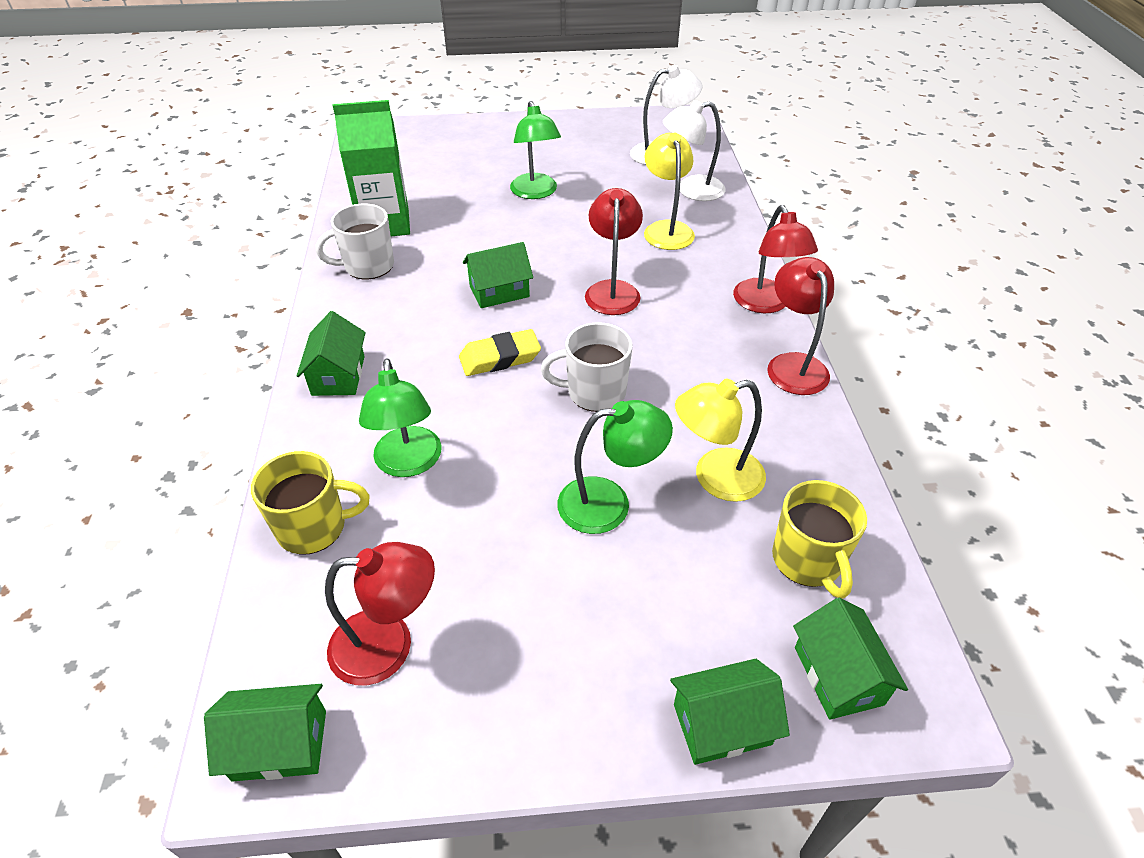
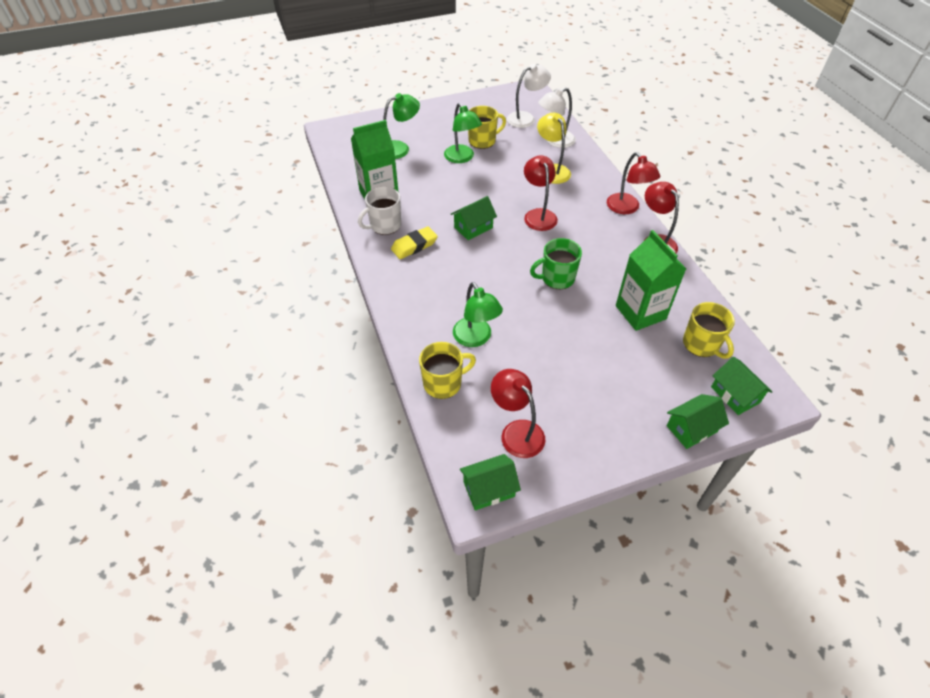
camera: 15 degrees left, 5 degrees up
(338, 375) = (407, 297): green house -> none
(389, 645) = (516, 431): red lamp -> red lamp turned 105 degrees counterclockwise
(500, 358) = (494, 268): yellow eraser -> yellow eraser (414, 246)
(579, 174) = (483, 141): none -> yellow mug
(594, 392) = (557, 278): white mug -> green mug
(609, 503) = (592, 337): green lamp -> green lamp (400, 148)
(715, 478) = (640, 312): yellow lamp -> green carton

